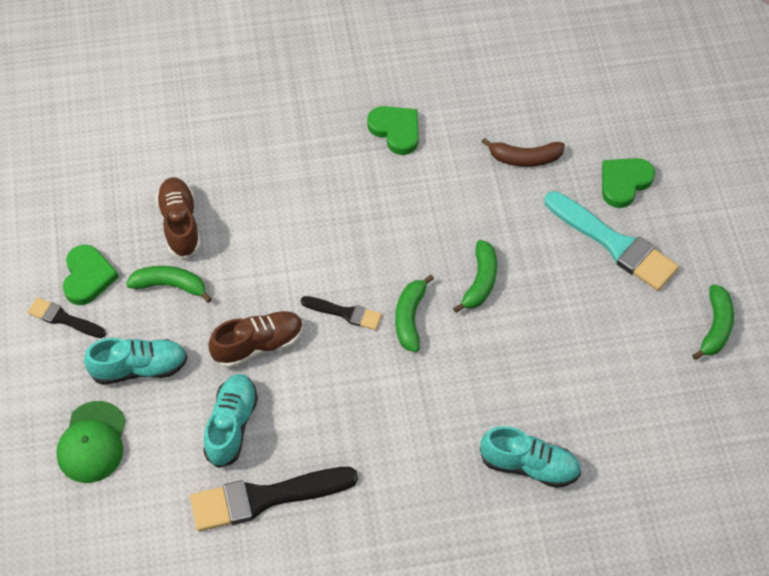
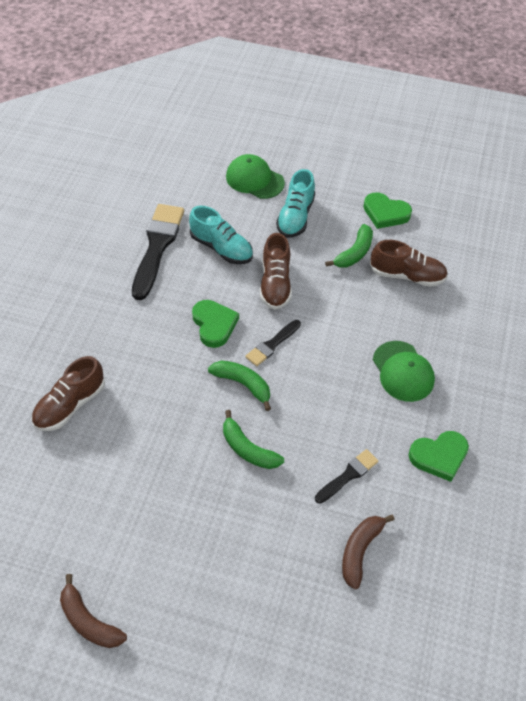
camera: 115 degrees right, 5 degrees down
(64, 319) = (357, 192): black brush -> black brush (348, 475)
(314, 187) = (403, 371): none -> green cap
(529, 466) = (70, 405): turquoise shoe -> brown shoe
(614, 244) = (225, 580): turquoise brush -> none
(624, 183) = (288, 630): green heart -> green heart (214, 325)
(715, 327) = (89, 621): green banana -> brown banana

